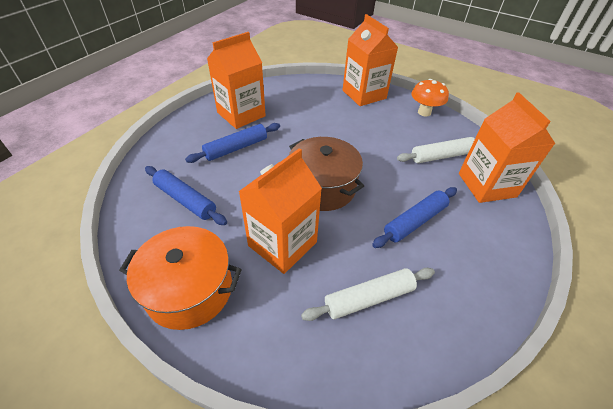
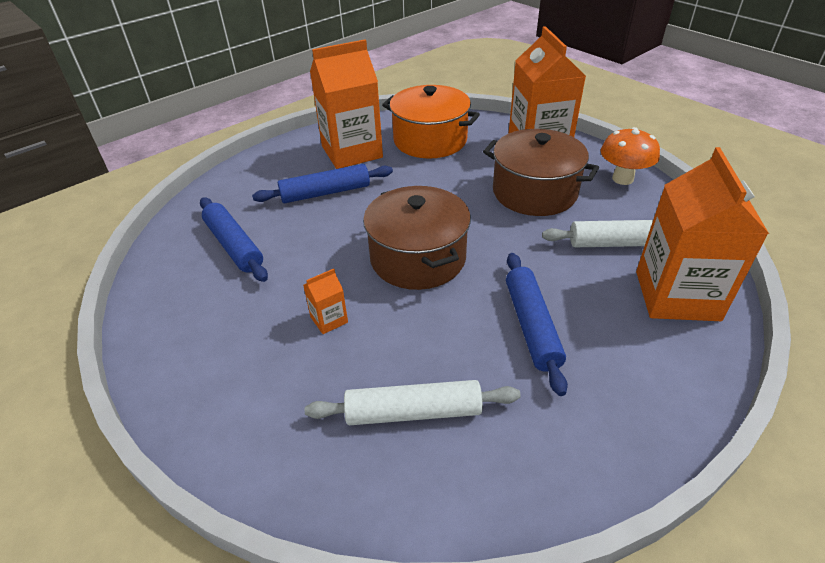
camera: 20 degrees right, 5 degrees down
(189, 290) = (190, 350): orange pot -> orange pot (430, 140)
(282, 244) = (329, 319): orange carton -> orange carton, size x0.41
(376, 128) = (534, 192): none -> brown pot
(415, 221) = (532, 326): blue rolling pin -> blue rolling pin turned 75 degrees counterclockwise

